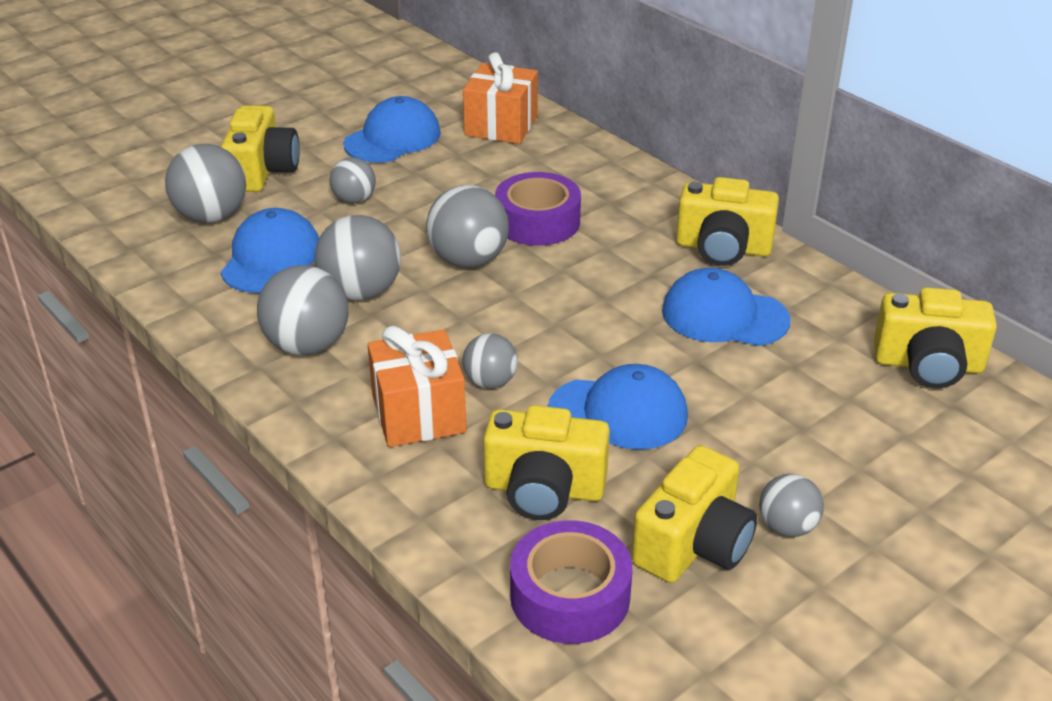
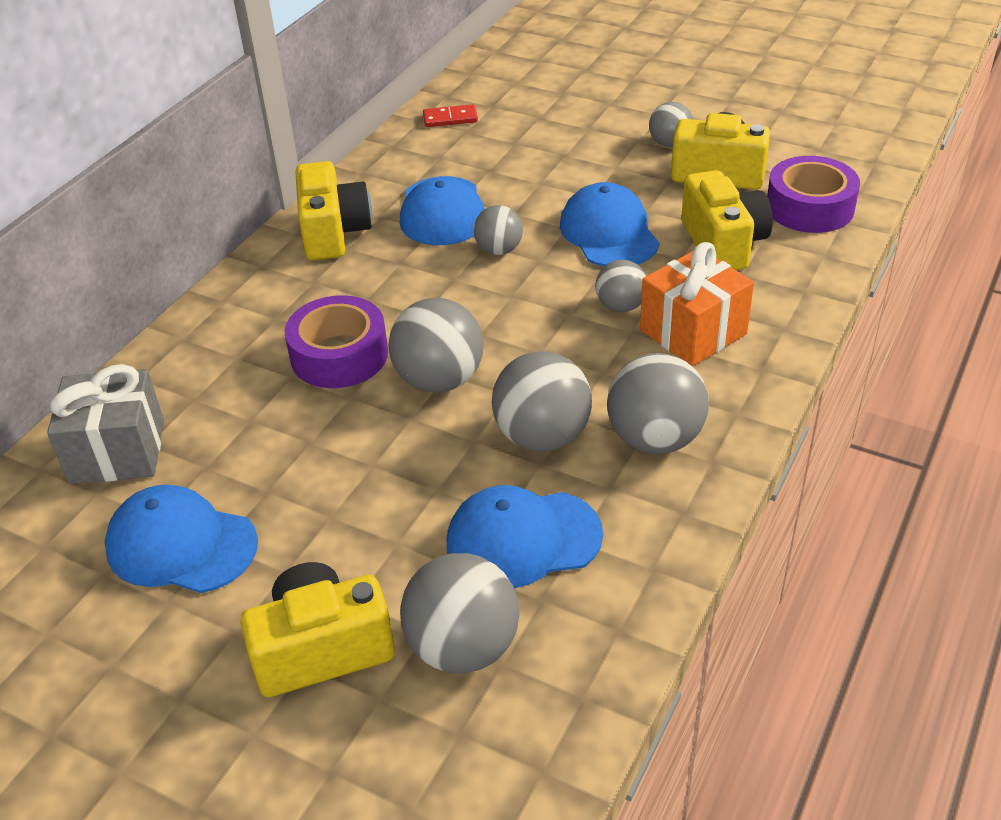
camera: 110 degrees left, 5 degrees up
(354, 199) = (357, 519): grey ball -> grey ball (499, 250)
(501, 126) = (117, 451): orange gift -> grey gift
(928, 365) = (450, 118): yellow camera -> red domino

